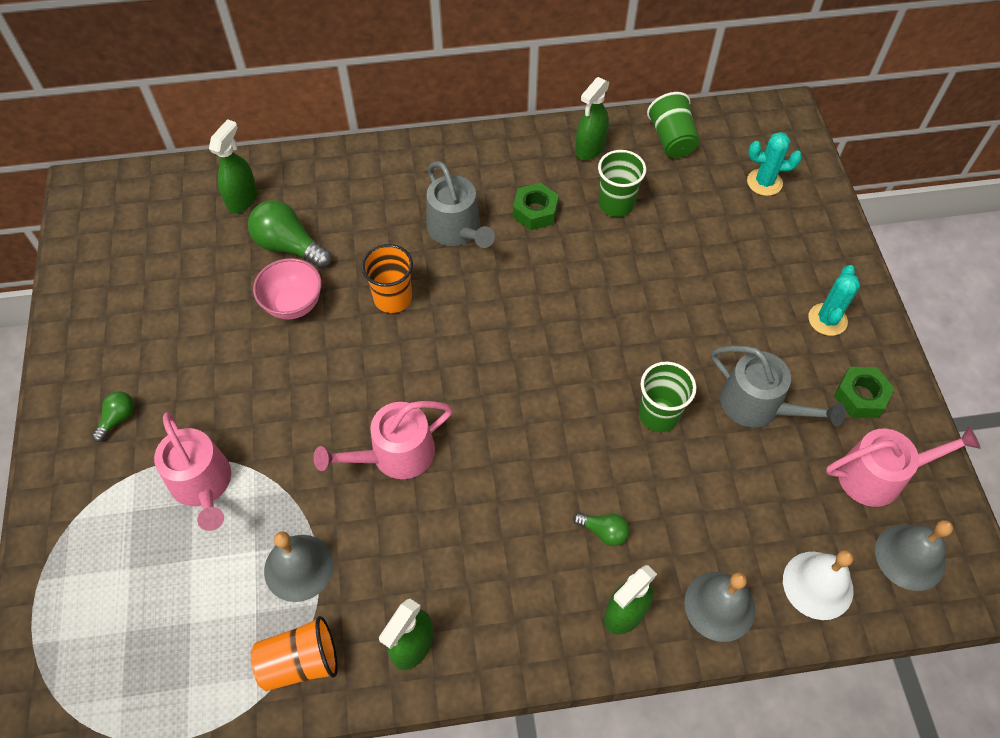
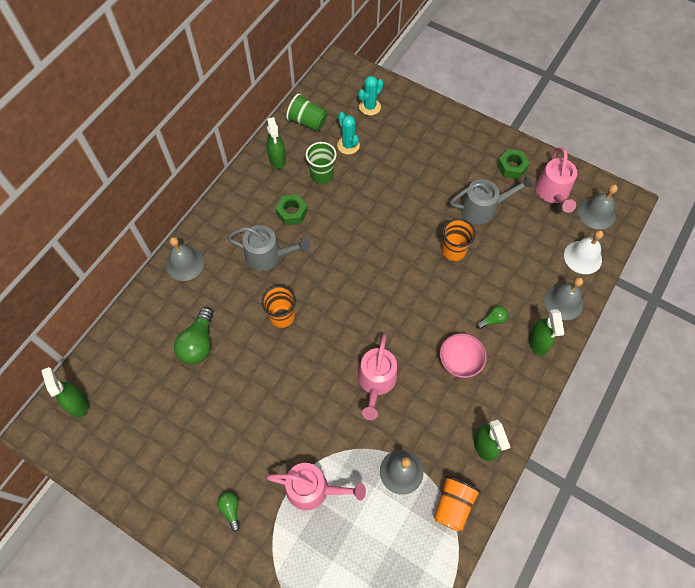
camera: 50 degrees left, 5 degrees up
(242, 199) = (140, 345): green spray bottle -> green spray bottle (78, 403)
(289, 246) = (198, 343): green light bulb -> green light bulb turned 60 degrees counterclockwise
(293, 304) = (240, 367): pink bowl -> pink bowl (459, 362)
(373, 165) = (185, 264): none -> grey bell
(659, 414) = (453, 251): green cup -> orange cup
(827, 319) = (464, 146): turquoise cactus -> turquoise cactus (348, 145)
(879, 475) = (553, 193): pink watering can -> pink watering can turned 150 degrees clockwise

